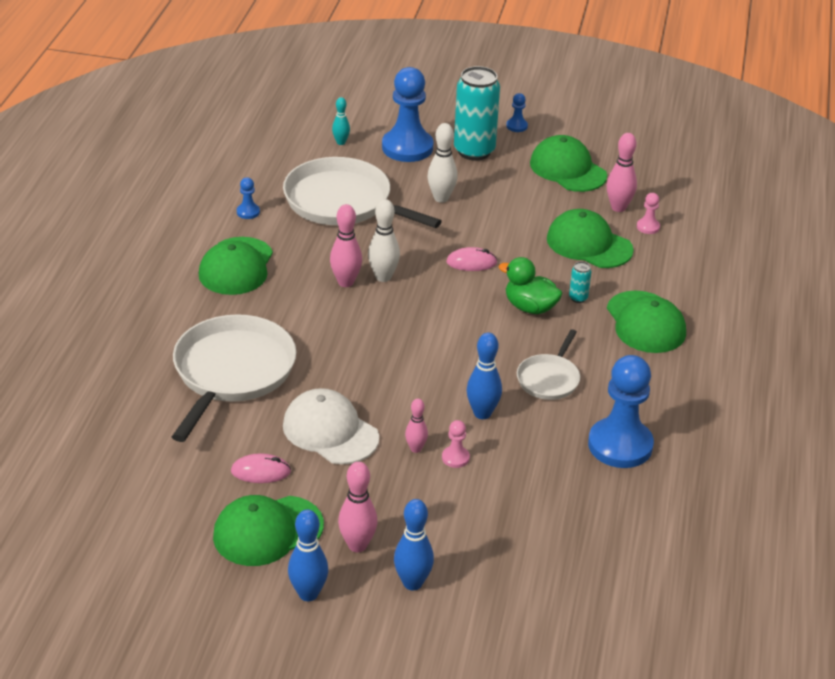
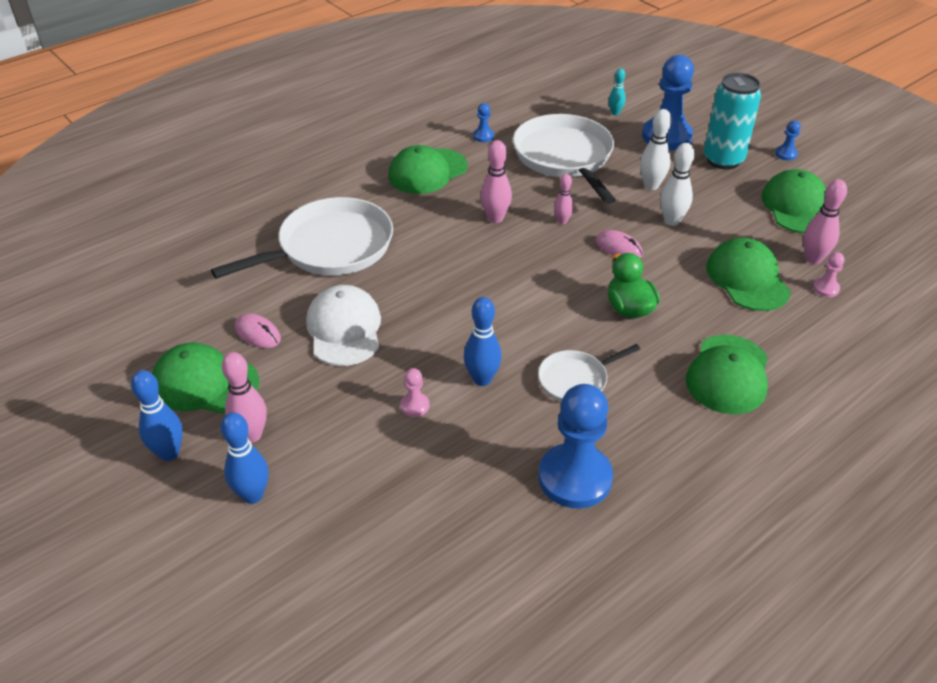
camera: 40 degrees right, 5 degrees up
(383, 277) = (530, 227): white bowling pin -> white bowling pin (671, 221)
(416, 449) = (392, 380): pink bowling pin -> pink bowling pin (562, 221)
(578, 298) = (684, 321): turquoise can -> none

